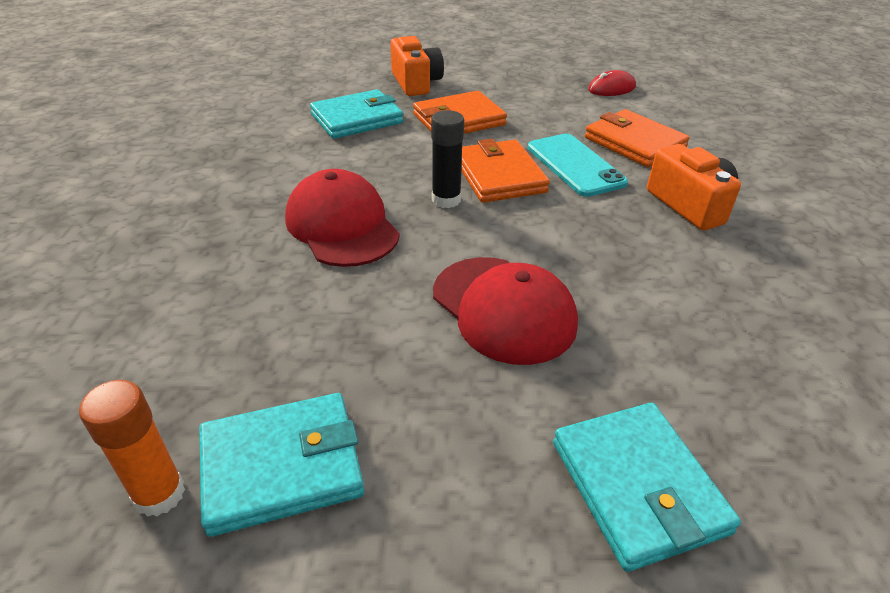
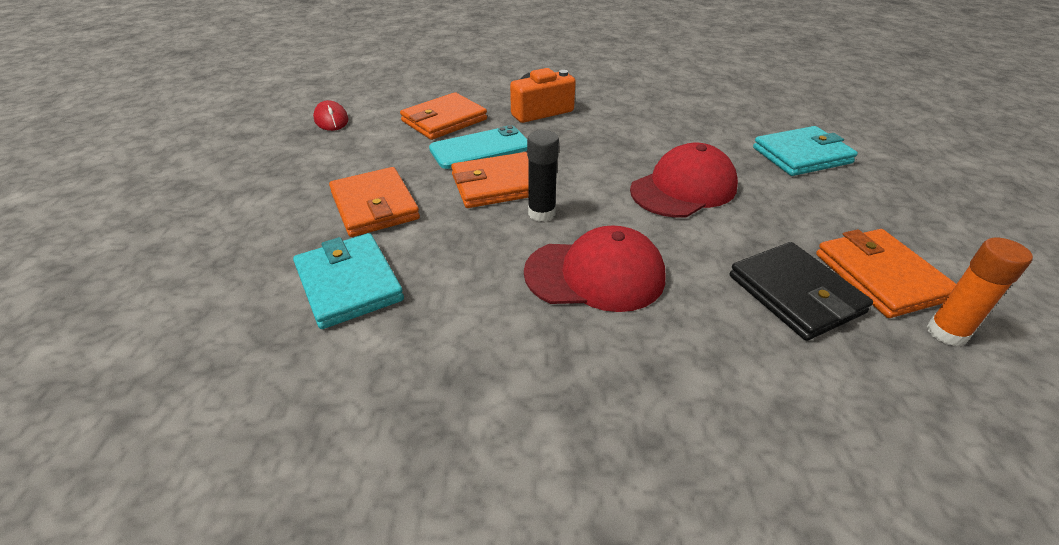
camera: 90 degrees left, 0 degrees up
(274, 362) = (795, 294): none -> black wallet
(282, 466) = (880, 276): turquoise wallet -> orange wallet
(342, 225) = (595, 275): red cap -> red cap turned 150 degrees counterclockwise
(416, 83) = (254, 239): orange camera -> none

